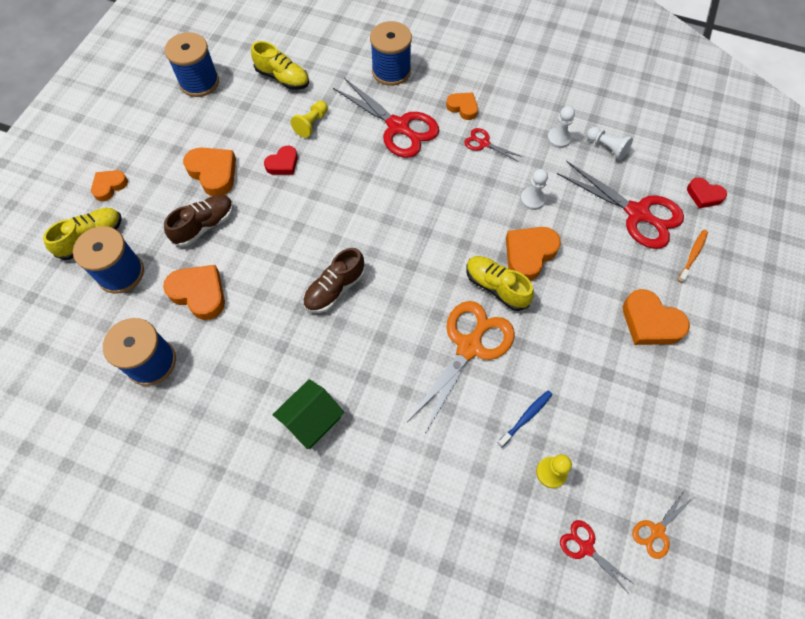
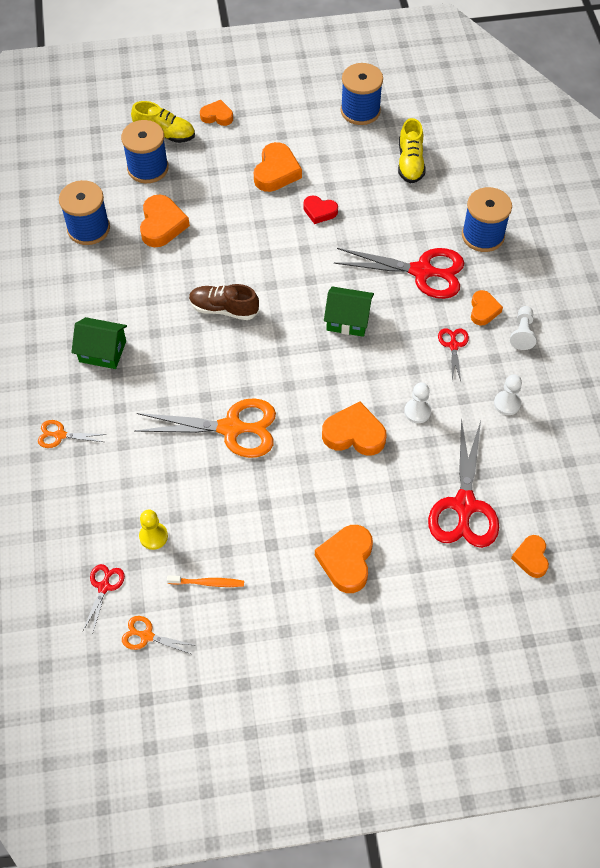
camera: 60 degrees right, 5 degrees down
(204, 225) = (223, 194): brown shoe -> none
(311, 124) = (376, 209): yellow pawn -> none
(387, 509) = (60, 435): none -> orange scissors
(398, 127) = (421, 271): red scissors -> red scissors turned 90 degrees counterclockwise
(411, 201) = (348, 320): none -> green house
(496, 287) = (302, 423): yellow shoe -> none
(526, 417) = (191, 498): blue toothbrush -> none
(607, 148) = (527, 449): white pawn -> white pawn (522, 333)
(692, 255) = (448, 572): orange toothbrush -> orange toothbrush (208, 583)
(704, 195) = (531, 558): red heart -> orange heart

